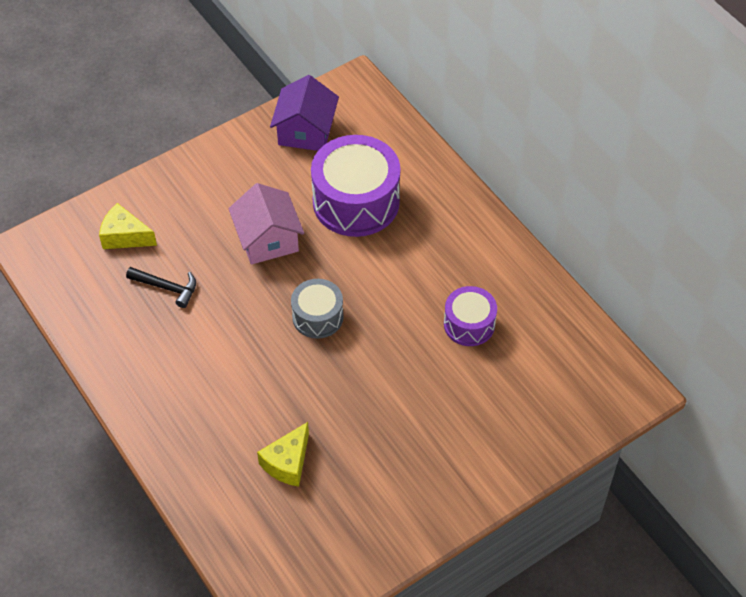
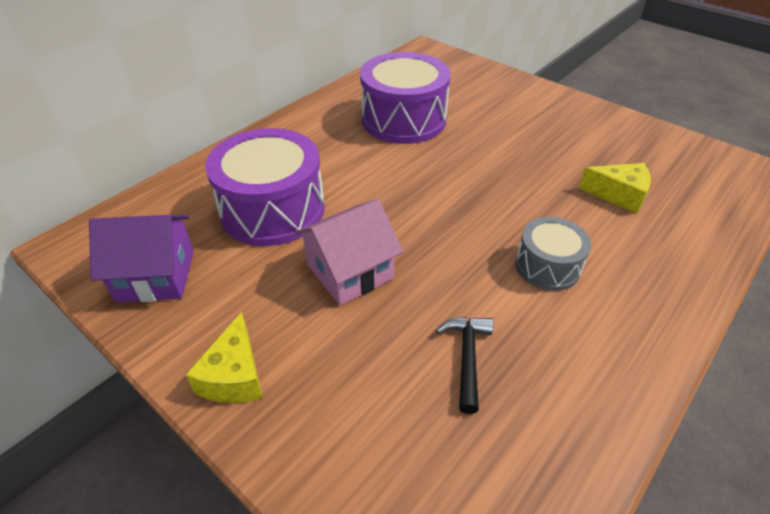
camera: 105 degrees left, 10 degrees down
(125, 236) = (395, 448): yellow cheese -> yellow cheese (234, 376)
(317, 317) = (441, 208): grey drum -> grey drum (547, 266)
(469, 324) = (403, 119): purple drum -> purple drum, size x1.80

